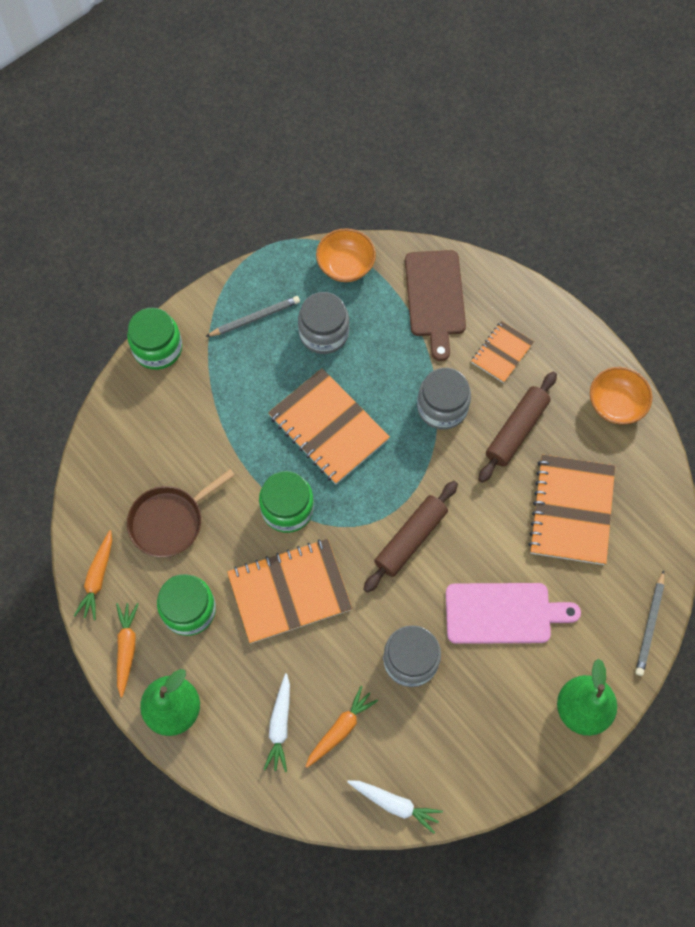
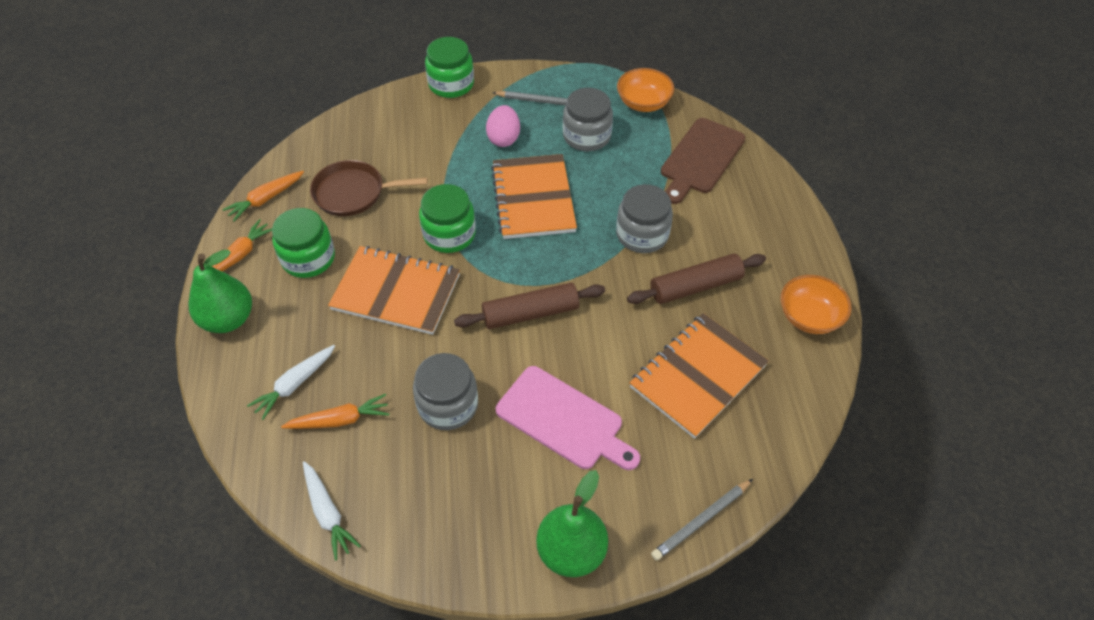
camera: 35 degrees right, 15 degrees down
(254, 380) = (504, 138): none -> pink egg
(502, 353) = (729, 224): orange notebook -> none

